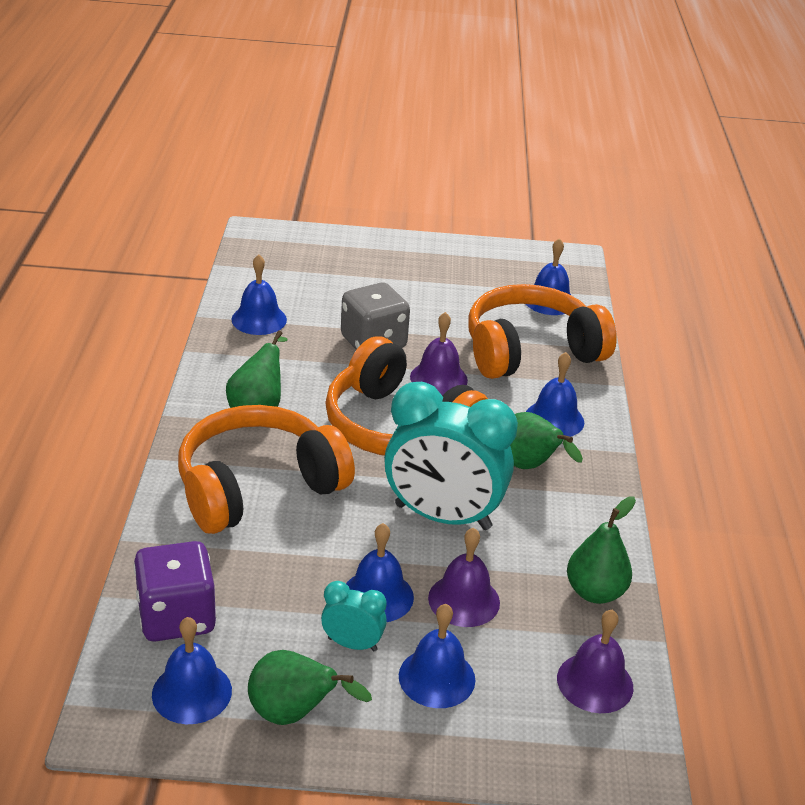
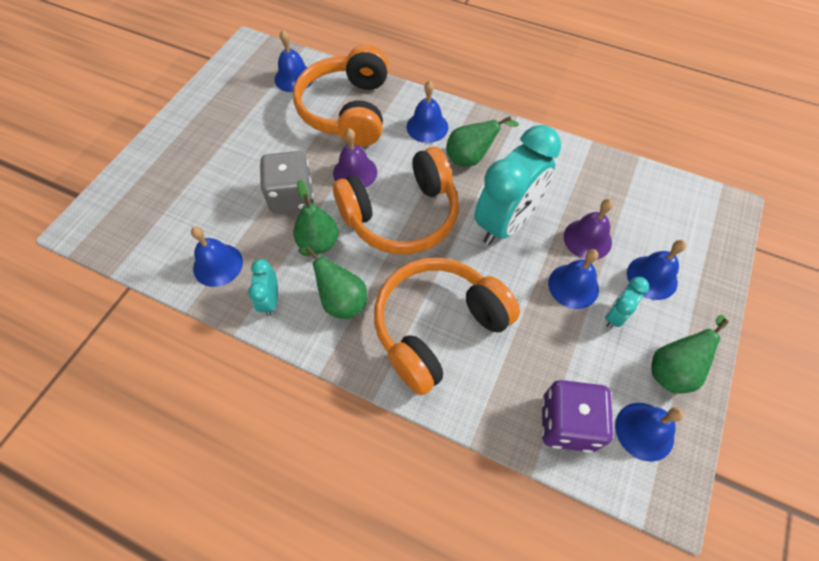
camera: 65 degrees left, 25 degrees up
(234, 362) = (270, 300): none -> turquoise clock
(257, 487) = (437, 327): orange headphones -> orange headphones turned 60 degrees clockwise
(595, 592) = (594, 171): green pear -> green pear (319, 243)
(595, 682) = (667, 200): purple bell -> none

